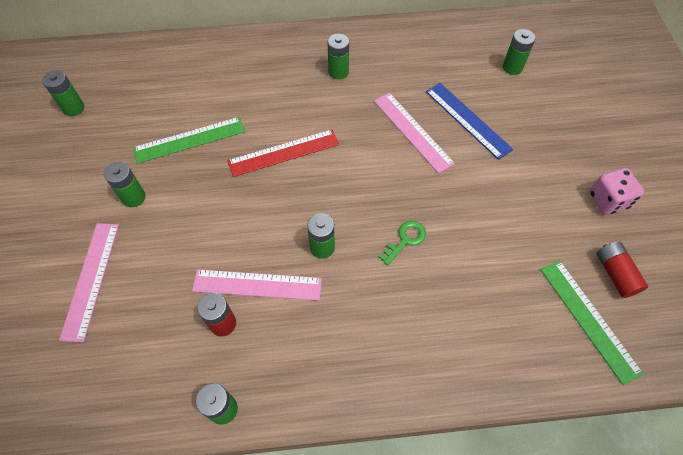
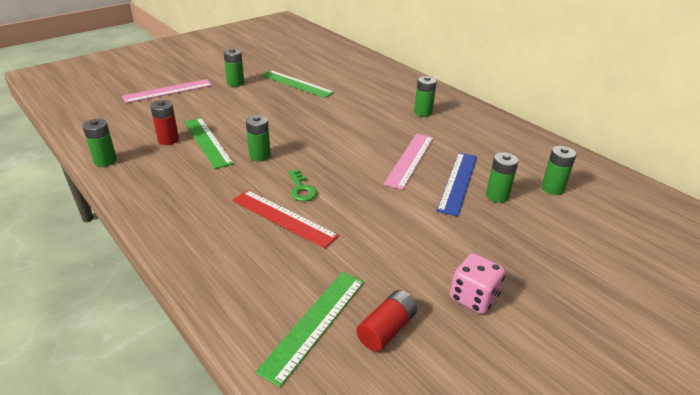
camera: 55 degrees right, 25 degrees down
(73, 108) = (279, 47): green battery -> green battery (497, 196)
(257, 284) = (207, 142): pink ruler -> green ruler
(283, 152) = (324, 116): red ruler -> red ruler (283, 218)
(405, 240) = (301, 189): green key -> green key turned 60 degrees clockwise

